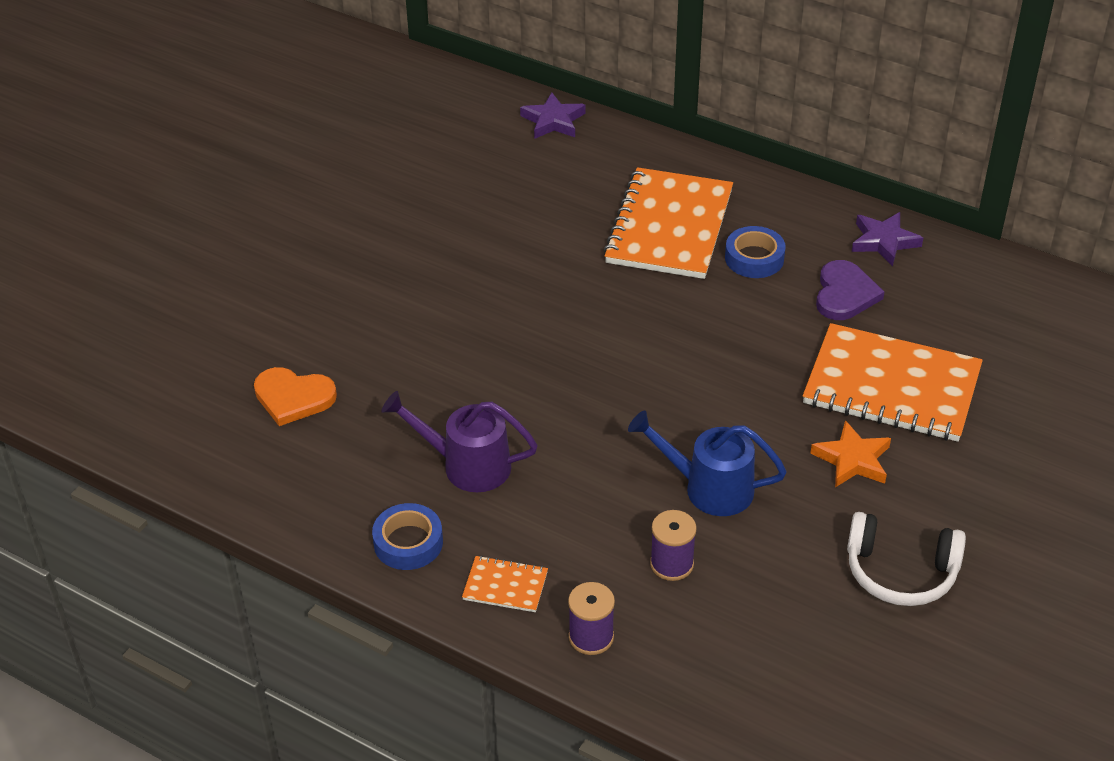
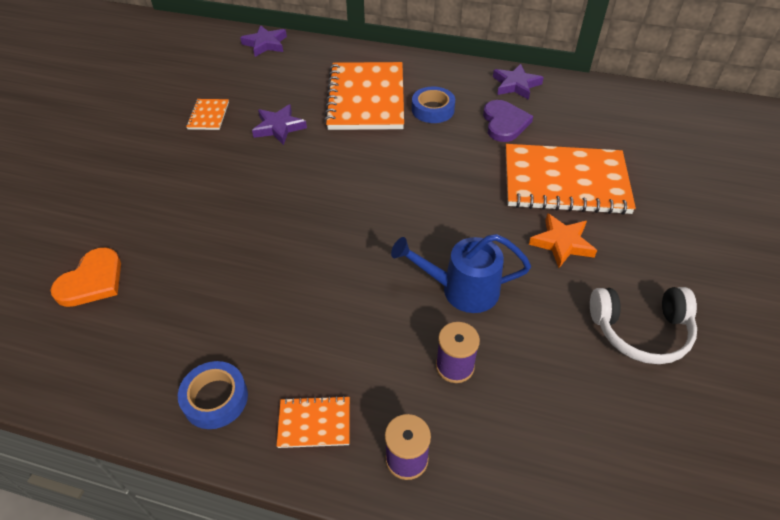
camera: 15 degrees left, 5 degrees up
(293, 397) = (92, 281): orange heart -> orange heart turned 60 degrees counterclockwise
(457, 216) = (208, 115): none -> orange notebook
(466, 465) = (254, 312): purple watering can -> none
(543, 248) = (279, 127): none -> purple star

